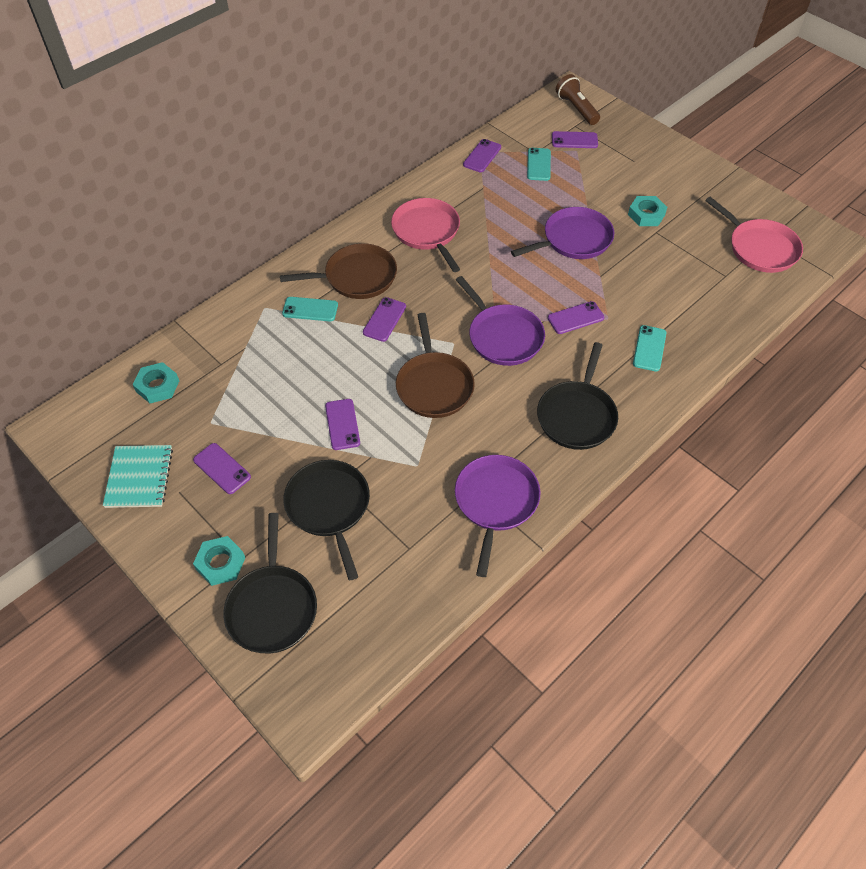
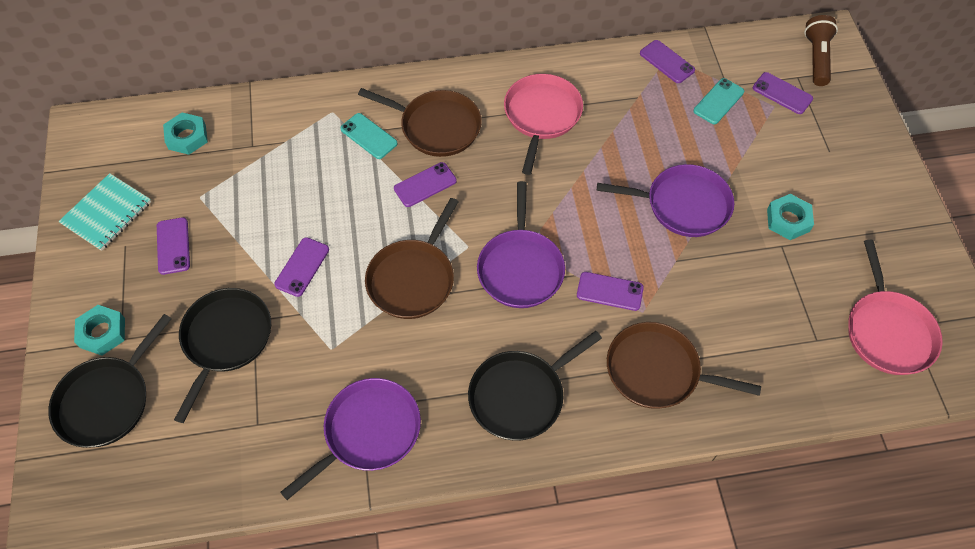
camera: 35 degrees right, 5 degrees up
(482, 156) = (666, 62): purple phone -> purple phone turned 75 degrees clockwise
(649, 348) = (658, 371): turquoise phone -> brown pan

